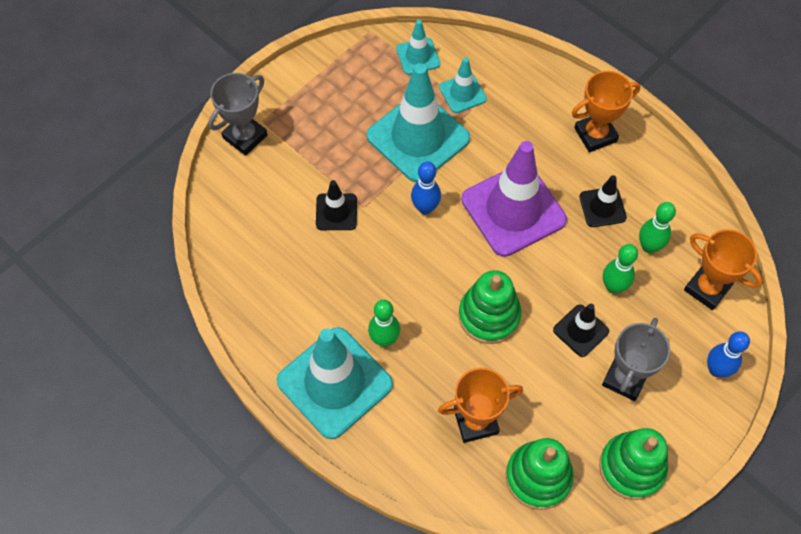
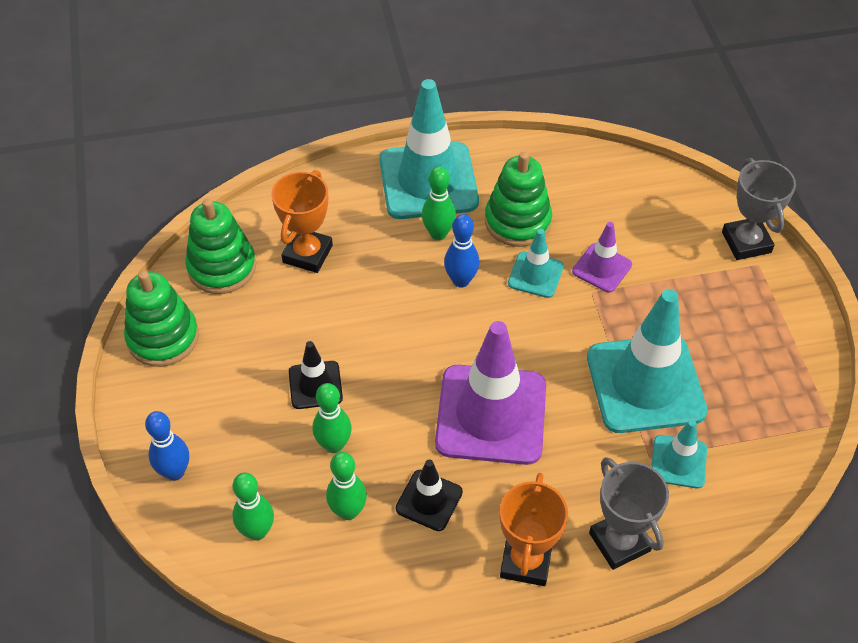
camera: 125 degrees right, 10 degrees down
(336, 212) = (602, 268): black traffic cone -> purple traffic cone
(418, 56) = (762, 449): turquoise traffic cone -> turquoise traffic cone (535, 275)
(425, 208) = (552, 340): blue bowling pin -> blue bowling pin (461, 280)
(489, 316) = (394, 322): green stacking toy -> green stacking toy (517, 221)
(625, 378) = (239, 388): grey trophy -> grey trophy (619, 542)
(707, 288) = (257, 531): orange trophy -> green bowling pin

